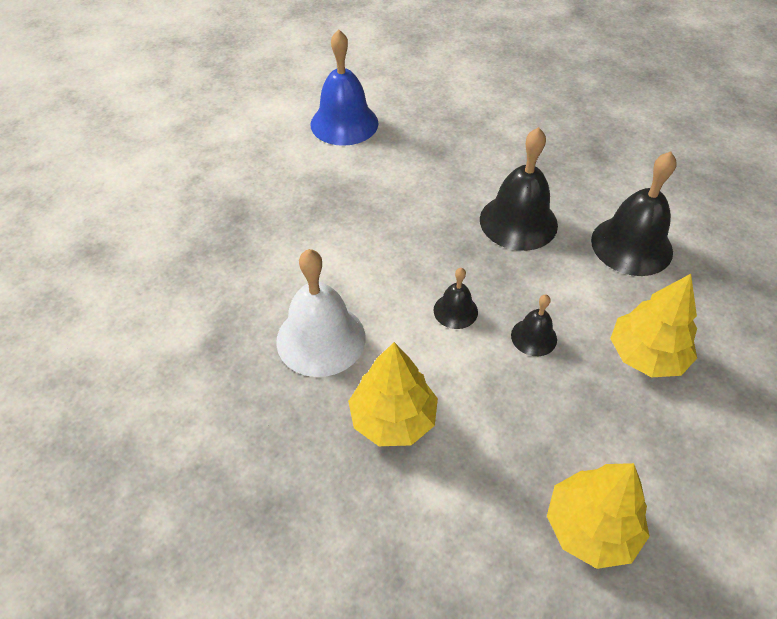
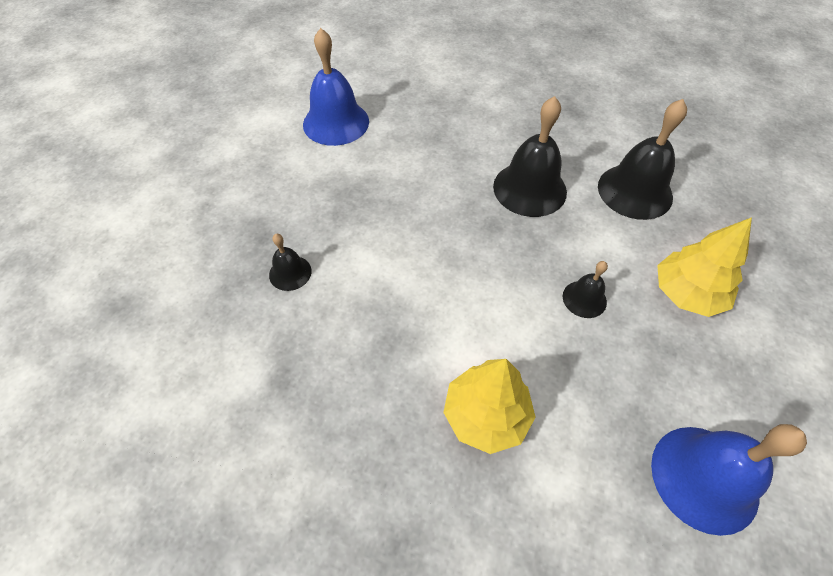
camera: 15 degrees left, 5 degrees up
(321, 339) = (387, 348): white bell -> none
(455, 311) = (505, 289): black bell -> black bell (290, 273)
(591, 527) = (704, 478): yellow tree -> blue bell

